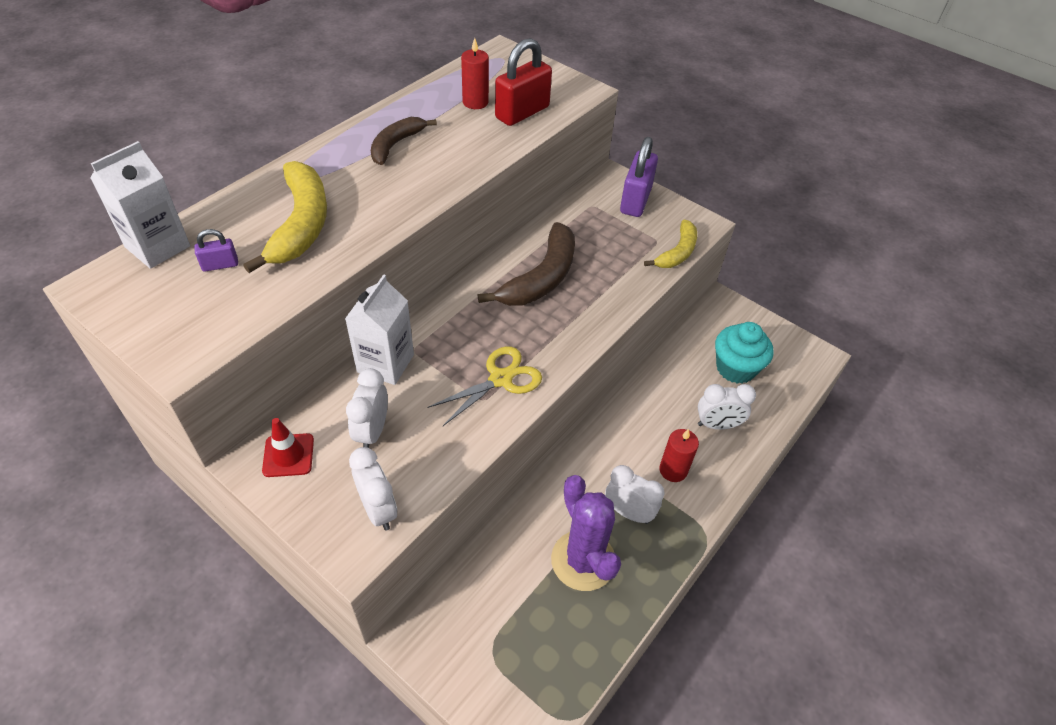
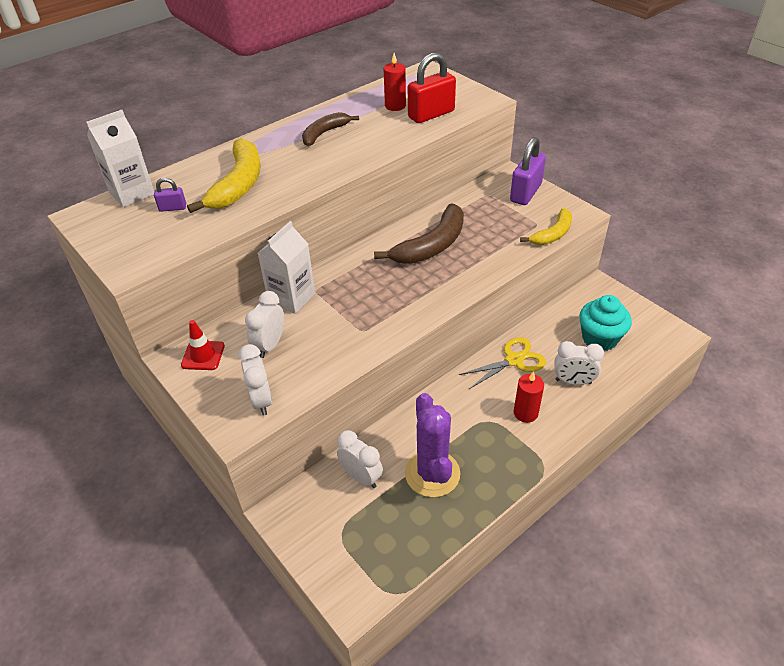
camera: 15 degrees right, 5 degrees down
(500, 379) = (380, 317): yellow scissors -> yellow scissors (514, 360)
(628, 512) = (479, 441): white clock -> white clock (361, 477)

